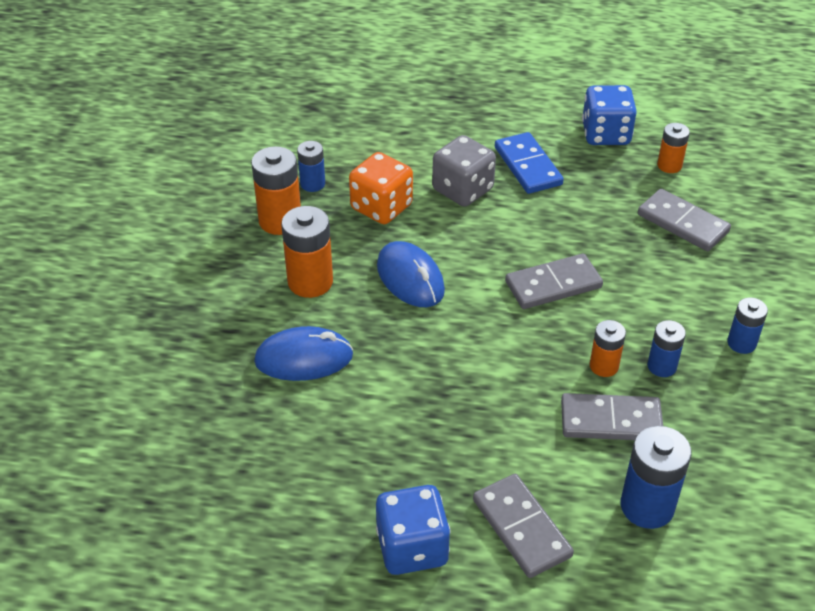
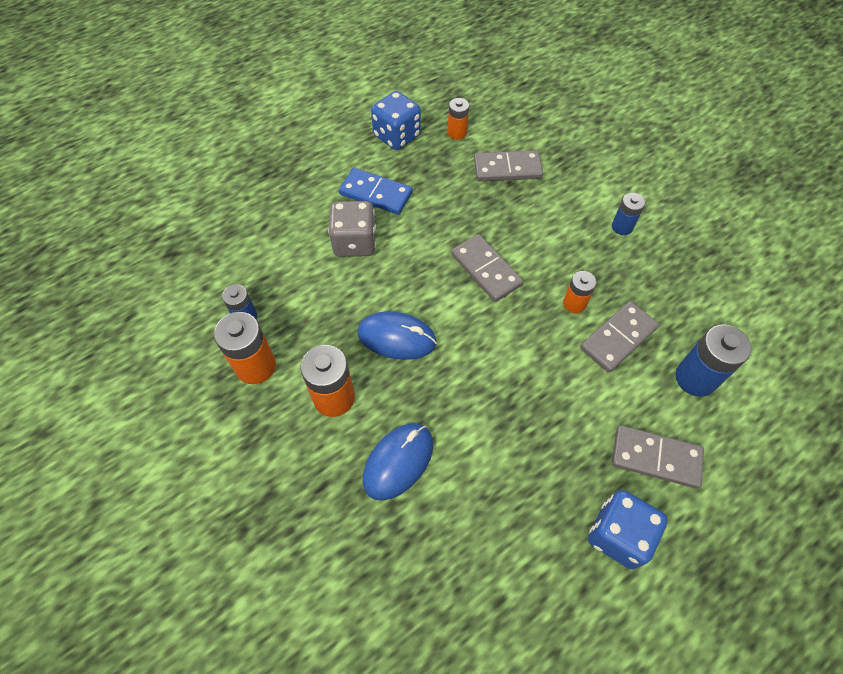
camera: 45 degrees left, 15 degrees up
(381, 207) = (316, 298): orange dice -> none
(553, 284) = (486, 270): grey domino -> grey domino turned 60 degrees counterclockwise
(661, 366) = (602, 277): blue battery -> none

